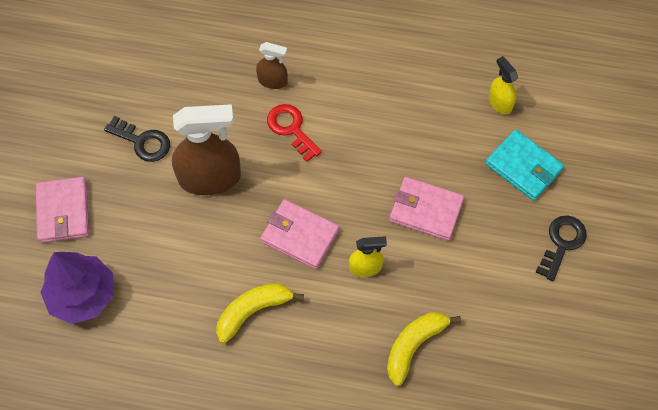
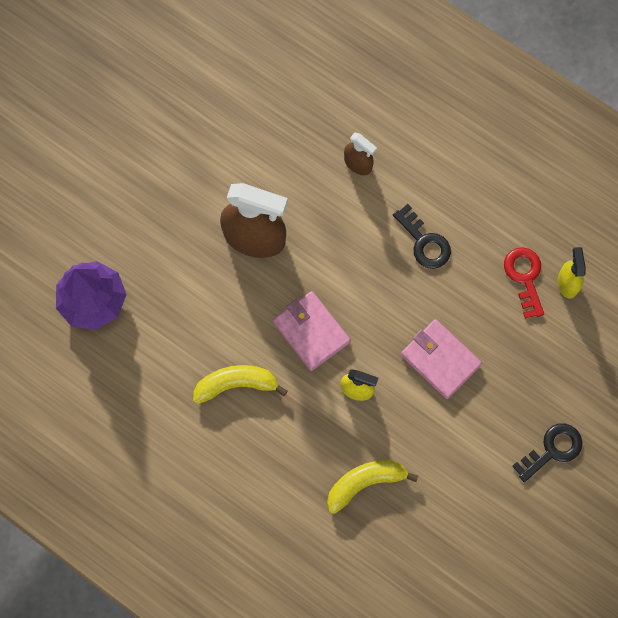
camera: 25 degrees right, 10 degrees up
(63, 211) = (108, 212): pink wallet -> none
(143, 142) = (209, 173): black key -> black key (424, 242)
(291, 129) = (353, 221): red key -> red key (524, 277)
(523, 167) = (556, 358): turquoise wallet -> none

